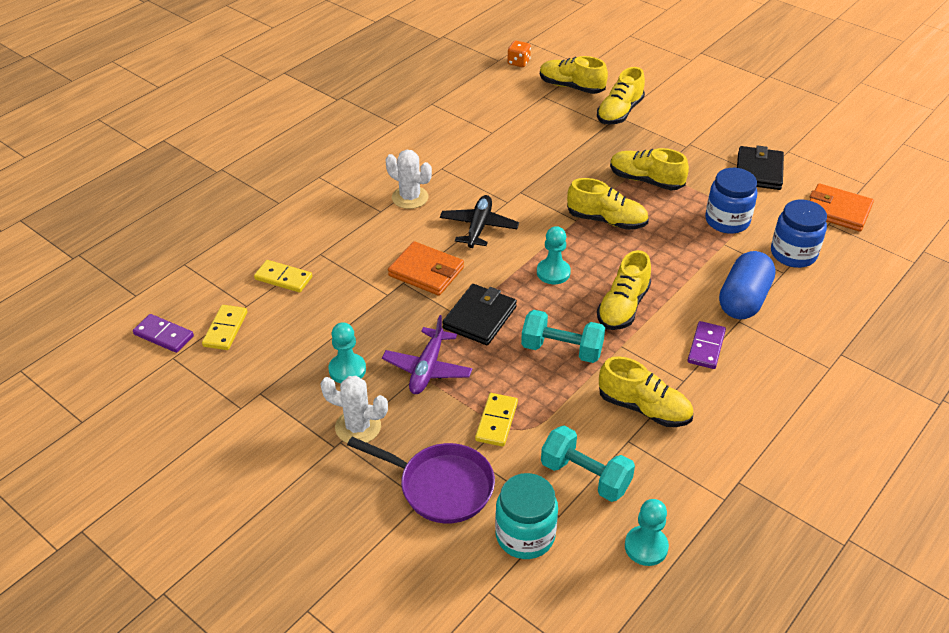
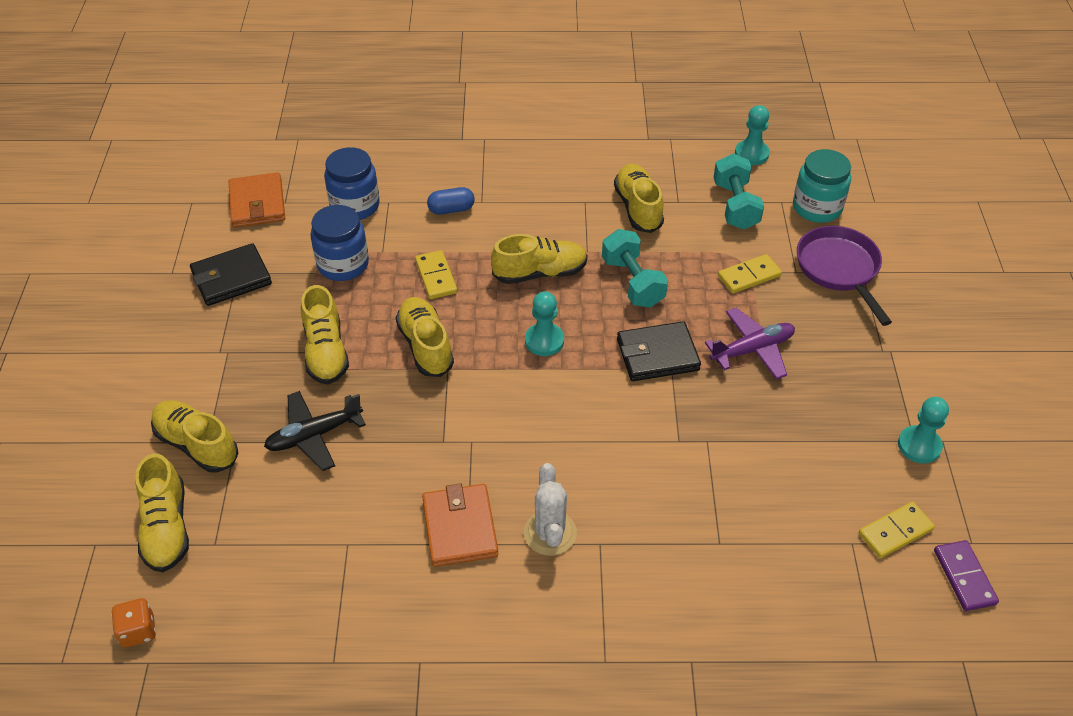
camera: 130 degrees left, 5 degrees up
(283, 278) = (786, 544): yellow domino -> yellow domino (436, 277)
(347, 370) = (819, 400): turquoise pawn -> turquoise pawn (919, 446)
(358, 427) = (857, 350): white cactus -> none
(426, 272) = (645, 433): orange wallet -> orange wallet (460, 528)
(478, 227) = (537, 437): black plane -> black plane (314, 435)
(619, 112) = (197, 445): yellow shoe -> yellow shoe turned 135 degrees counterclockwise
(706, 347) = (533, 206): purple domino -> none
(743, 300) = (451, 209): blue capsule -> blue capsule, size x0.55

